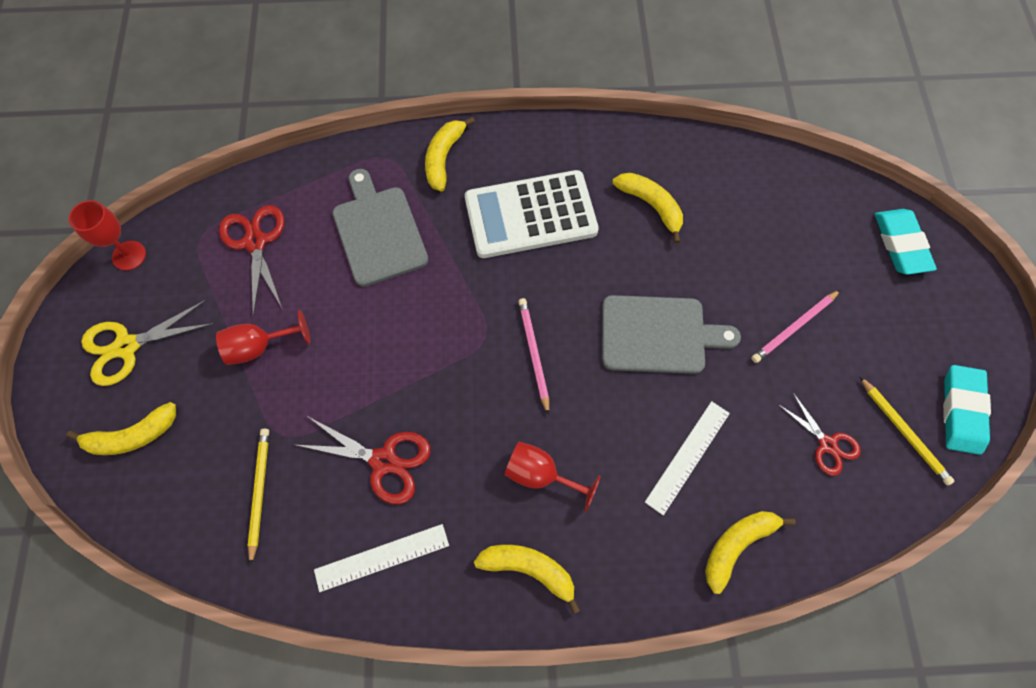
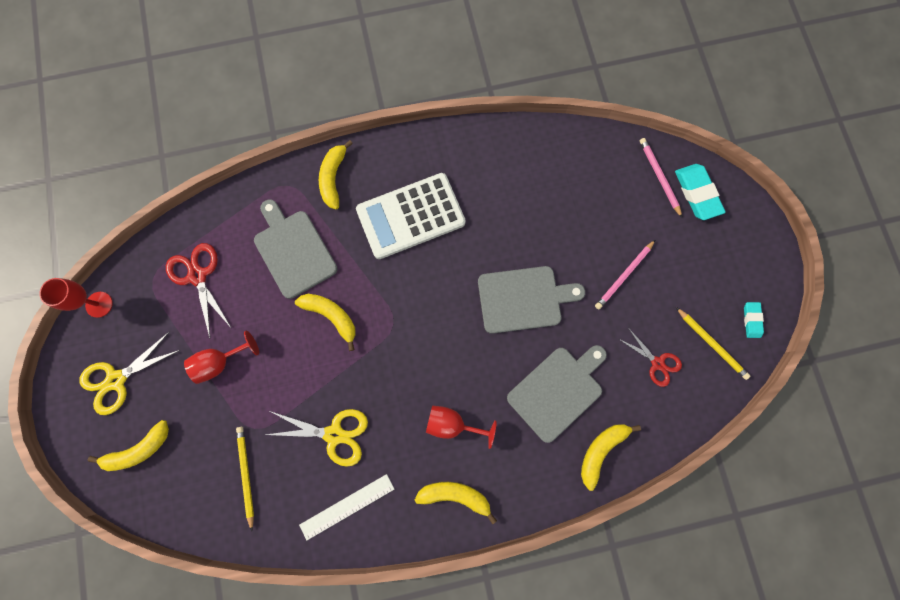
camera: 10 degrees left, 10 degrees up
(383, 461) = (334, 434): red scissors -> yellow scissors
(533, 354) = (432, 331): pink pencil -> pink pencil (659, 177)
(651, 206) = (503, 193): yellow banana -> yellow banana (331, 316)
(687, 456) = (557, 390): white ruler -> grey cutting board
(962, 411) = (751, 320): turquoise eraser -> turquoise eraser, size x0.56

